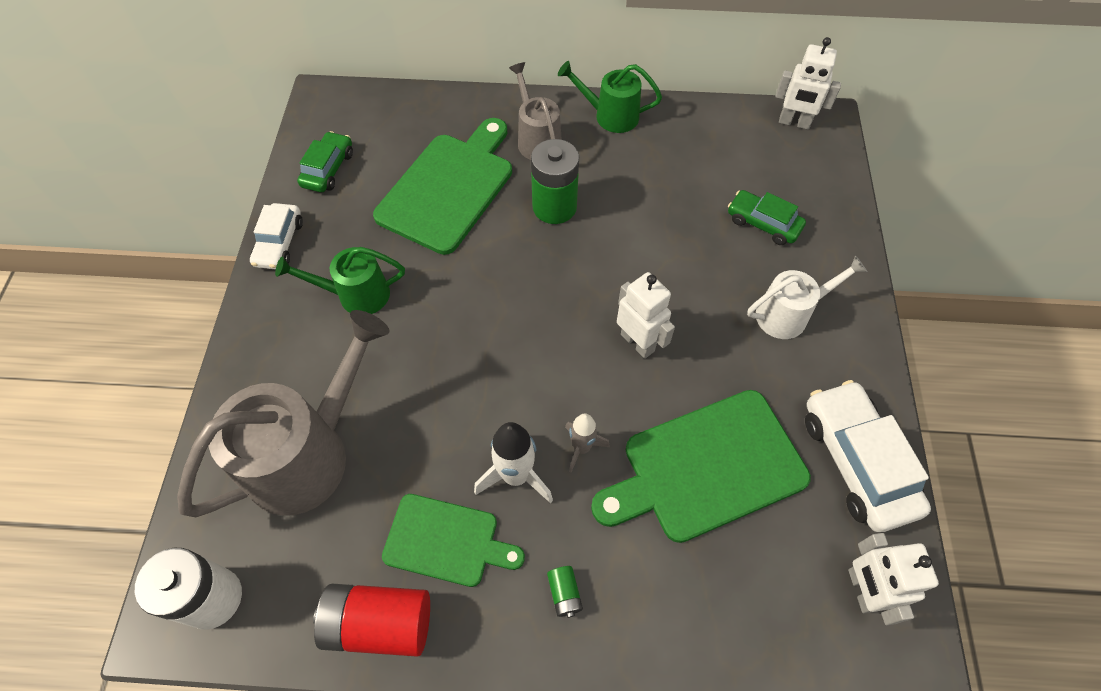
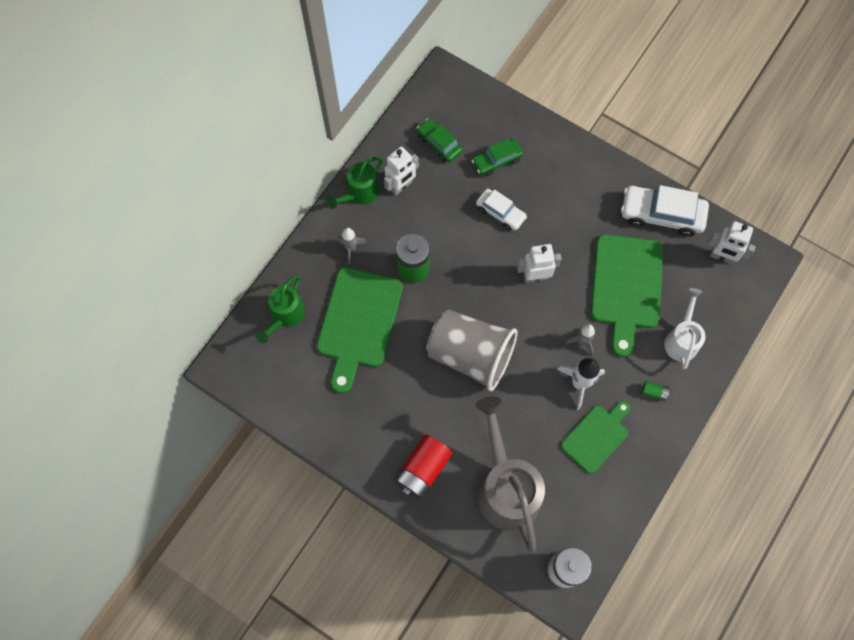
camera: 60 degrees left, 10 degrees up
(279, 243) = (340, 447): white car -> white car (500, 212)
(328, 169) = (294, 391): green car -> green car (439, 144)
(355, 295) = (410, 416): green watering can -> green watering can (285, 316)
(379, 623) = (622, 489): red battery -> red battery (423, 470)
(449, 188) = (358, 322): green cutting board -> green cutting board turned 135 degrees counterclockwise
(477, 320) = (470, 355): none -> grey cup
(536, 139) = (351, 248): grey watering can -> grey rocket
(789, 314) = (563, 188): white watering can -> white watering can (681, 339)
(794, 123) = (434, 92): white robot -> white robot (401, 186)

